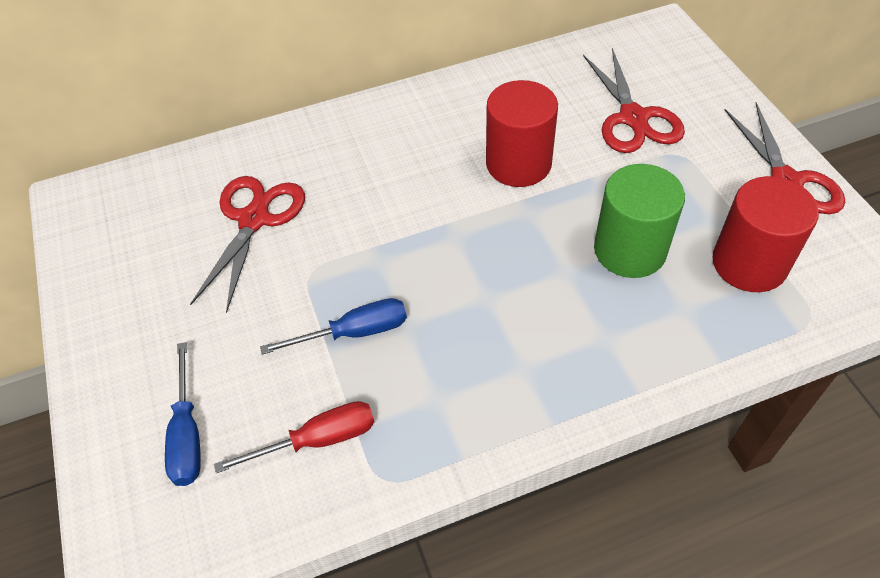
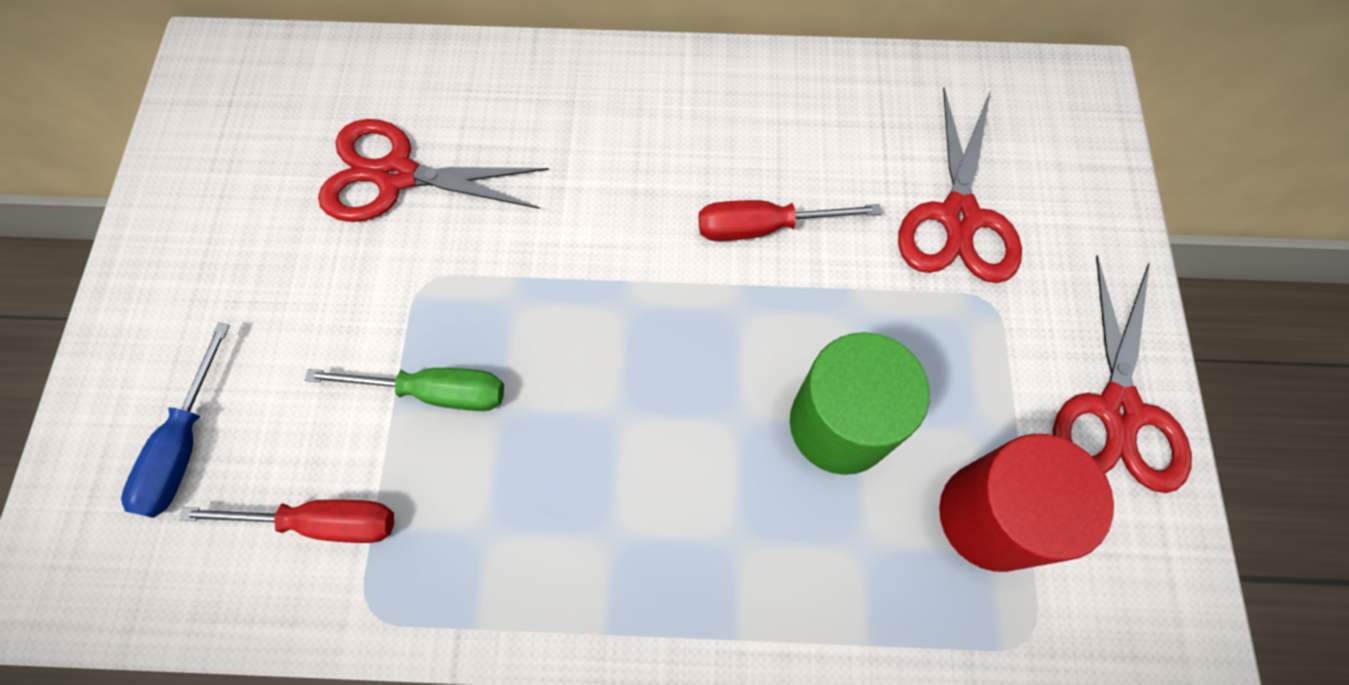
camera: 20 degrees right, 15 degrees up
(254, 219) = (396, 175): red scissors -> red scissors turned 120 degrees counterclockwise
(354, 332) = (435, 392): blue screwdriver -> green screwdriver
(518, 163) = (764, 227): red cylinder -> red screwdriver

